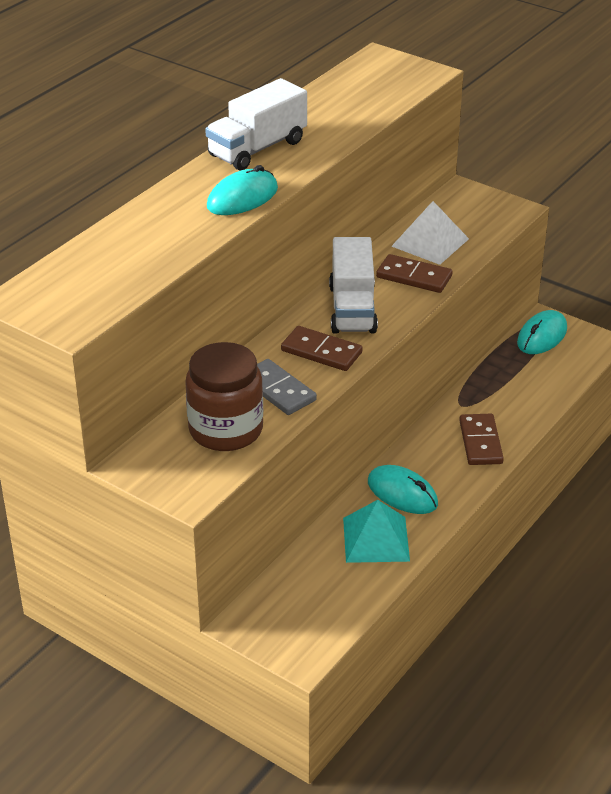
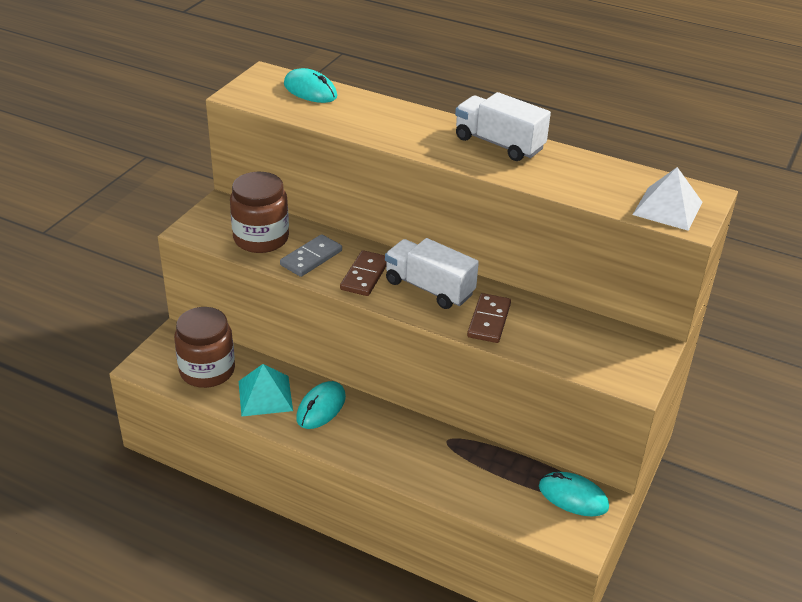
camera: 80 degrees right, 0 degrees up
(242, 198) = (418, 143): turquoise mouse -> turquoise mouse (310, 90)
(322, 591) = (207, 371): none -> brown jar
(352, 309) = (429, 288): white truck -> white truck turned 45 degrees clockwise
(430, 242) = (550, 328): white pyramid -> white pyramid (667, 208)
(480, 442) = (396, 454): brown domino -> none

